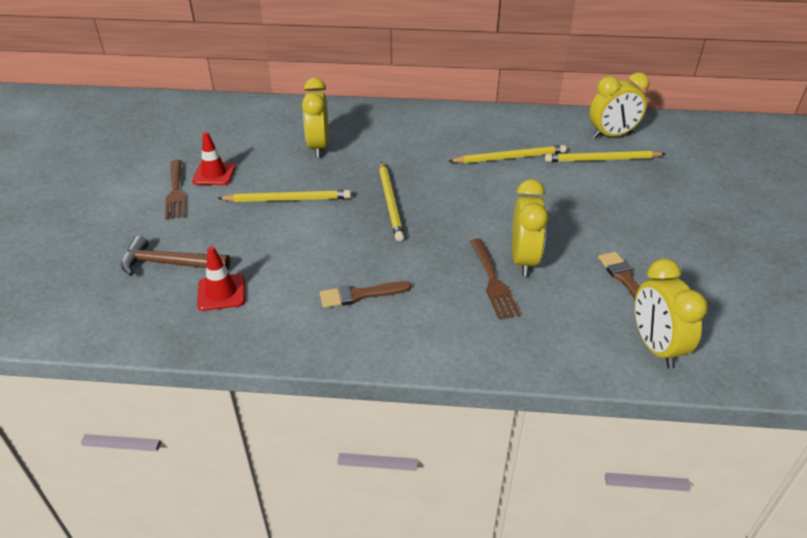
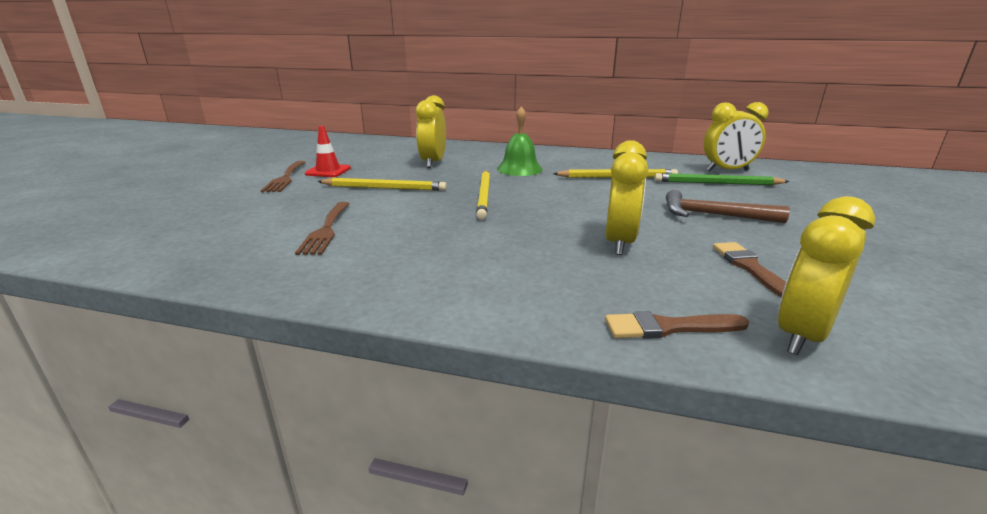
camera: 10 degrees right, 15 degrees down
(169, 264) = (236, 218): brown hammer -> brown hammer (713, 215)
(221, 292) = (269, 241): red traffic cone -> none
(360, 295) = (416, 254): brown brush -> brown brush (668, 327)
(411, 151) = (519, 169): none -> green bell
(493, 281) = (578, 256): brown fork -> brown fork (326, 230)
(602, 159) = (717, 183): yellow pencil -> green pencil
(655, 347) = (802, 335): yellow clock -> yellow clock turned 45 degrees clockwise

